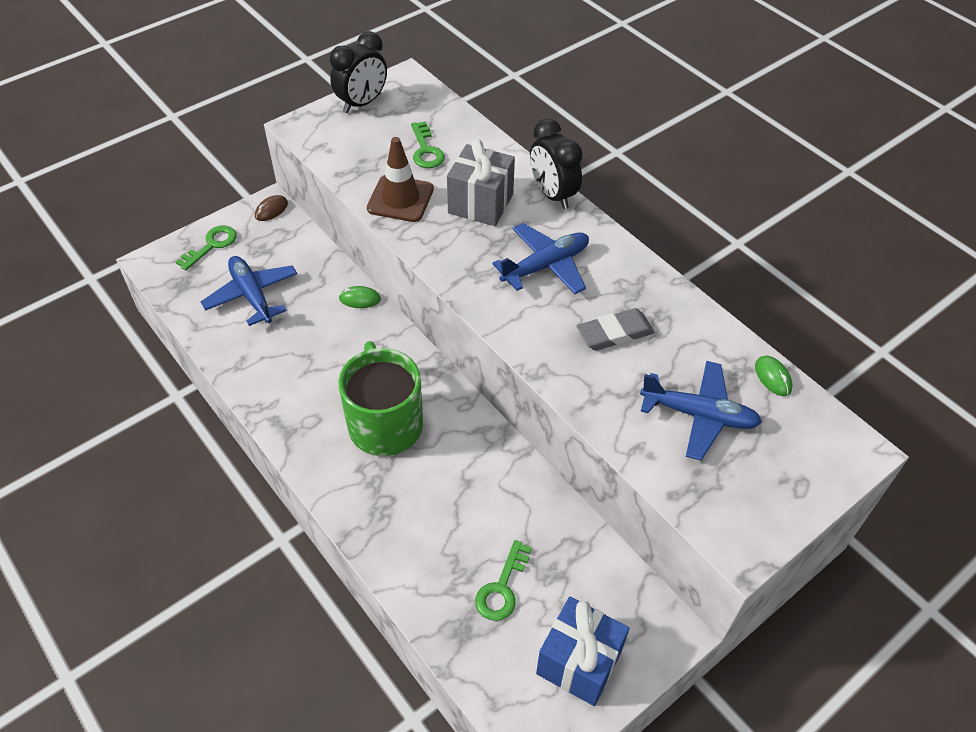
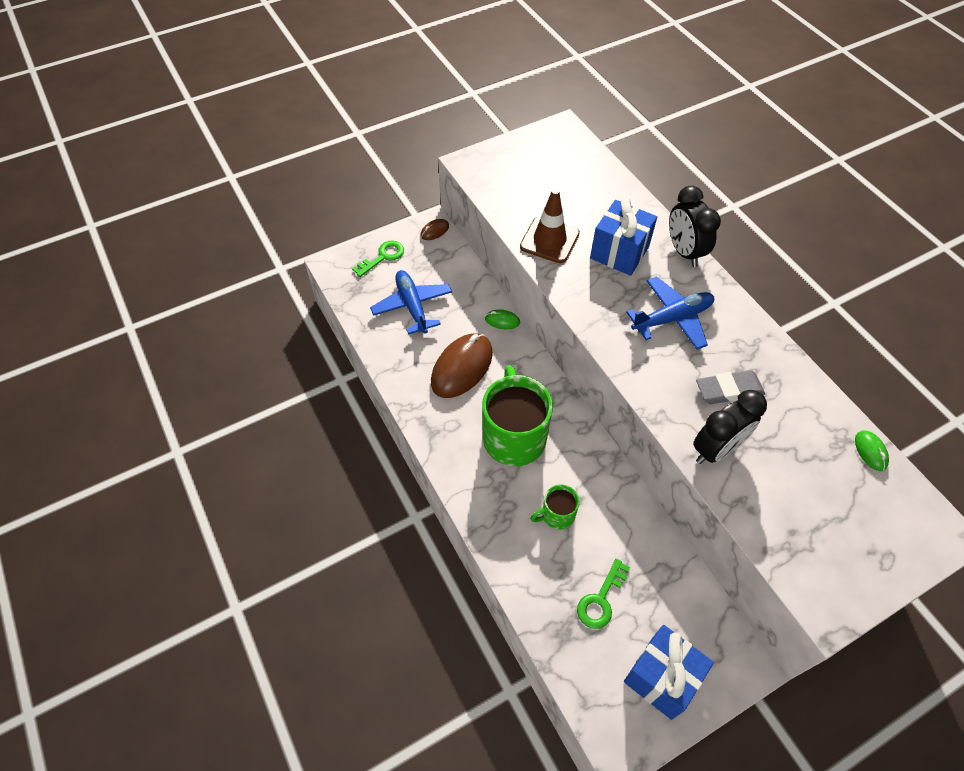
camera: 10 degrees right, 5 degrees up
(317, 356) = (462, 368): none -> brown mouse
(362, 103) = (523, 147): black clock -> black clock (716, 449)
(426, 150) = (575, 197): green key -> none
(442, 503) = (556, 515): none -> green mug
(480, 203) = (619, 252): grey gift -> blue gift
(699, 415) = (798, 478): blue plane -> none

